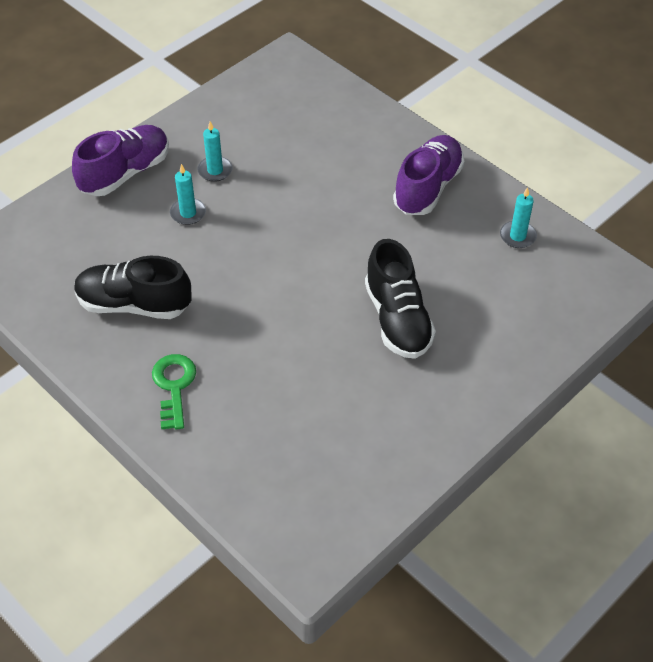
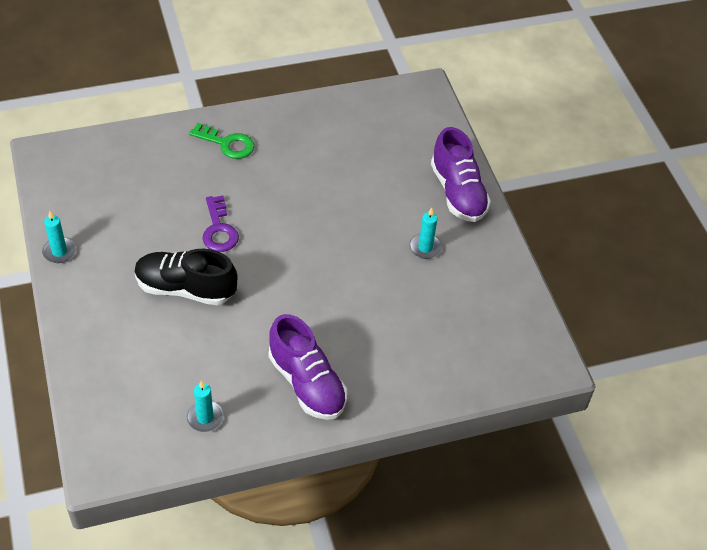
camera: 115 degrees right, 0 degrees up
(134, 304) = (315, 150): black shoe -> none
(188, 213) = (387, 212): turquoise candle -> turquoise candle (59, 251)
(304, 330) = (219, 229): none -> purple key

